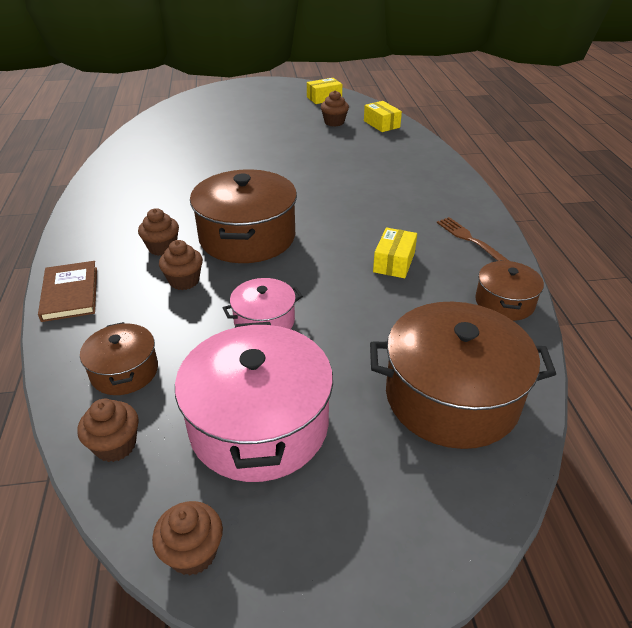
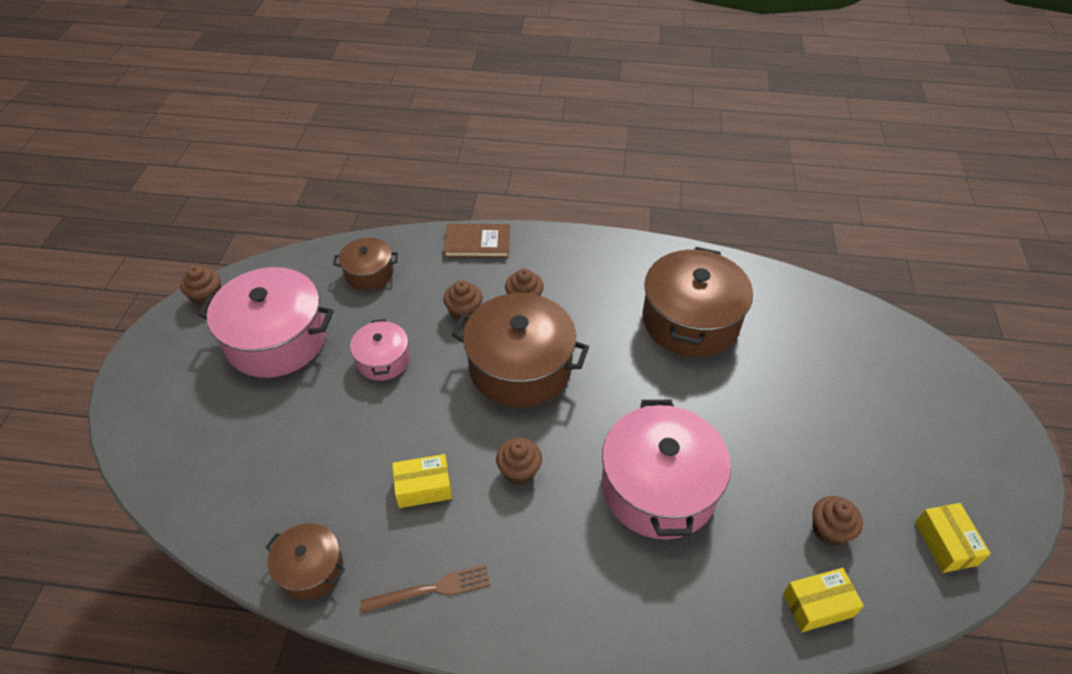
camera: 105 degrees right, 10 degrees up
(115, 445) = (303, 268): brown cupcake -> brown cupcake (519, 471)
(335, 169) = (658, 487): none -> pink pot
(394, 262) = (423, 487): yellow box -> yellow box turned 45 degrees counterclockwise
(451, 397) = (228, 466): brown pot -> brown pot (690, 320)

